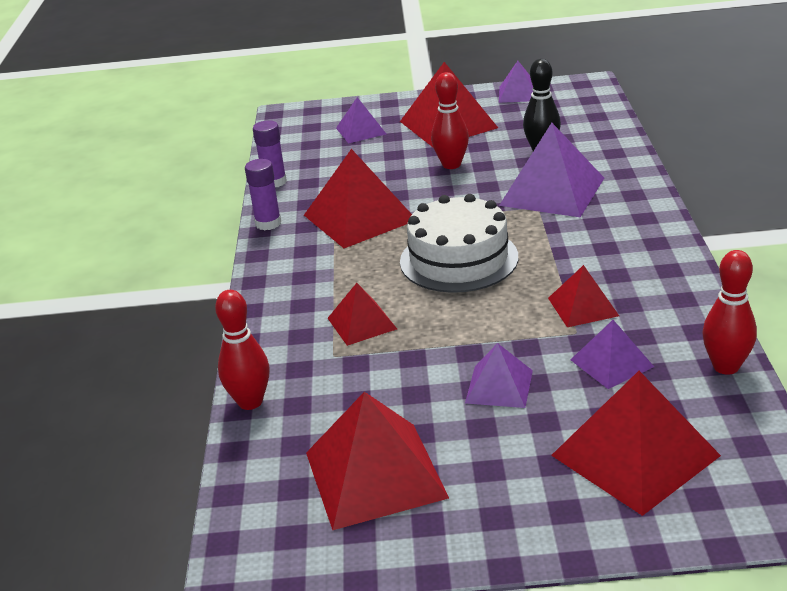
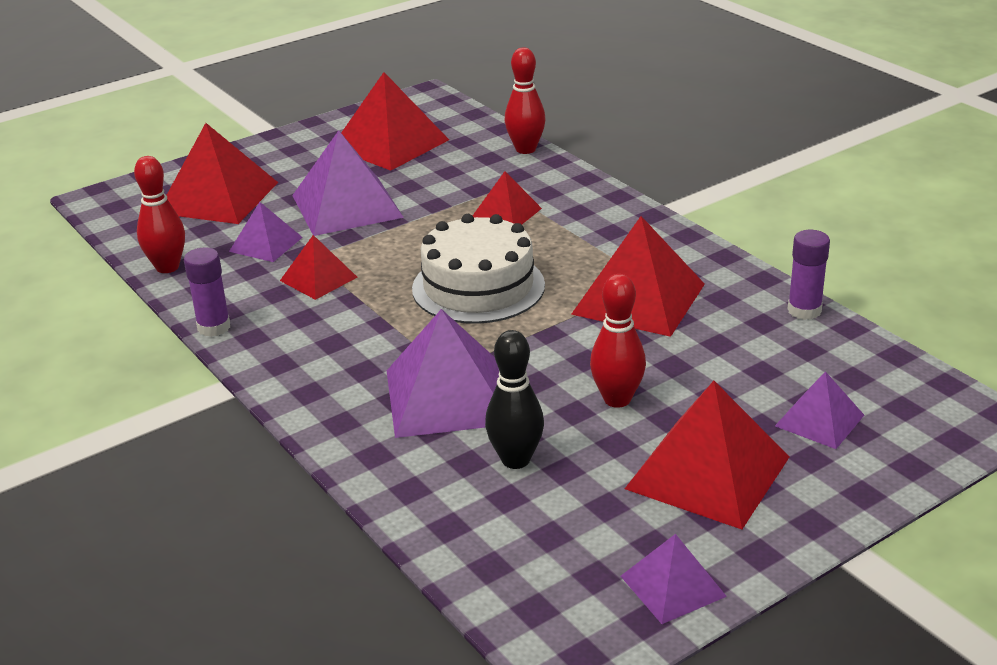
camera: 145 degrees right, 0 degrees up
(268, 223) = (727, 265): purple glue stick -> purple glue stick (214, 327)
(499, 386) = (346, 206): purple pyramid -> purple pyramid, size x1.80

